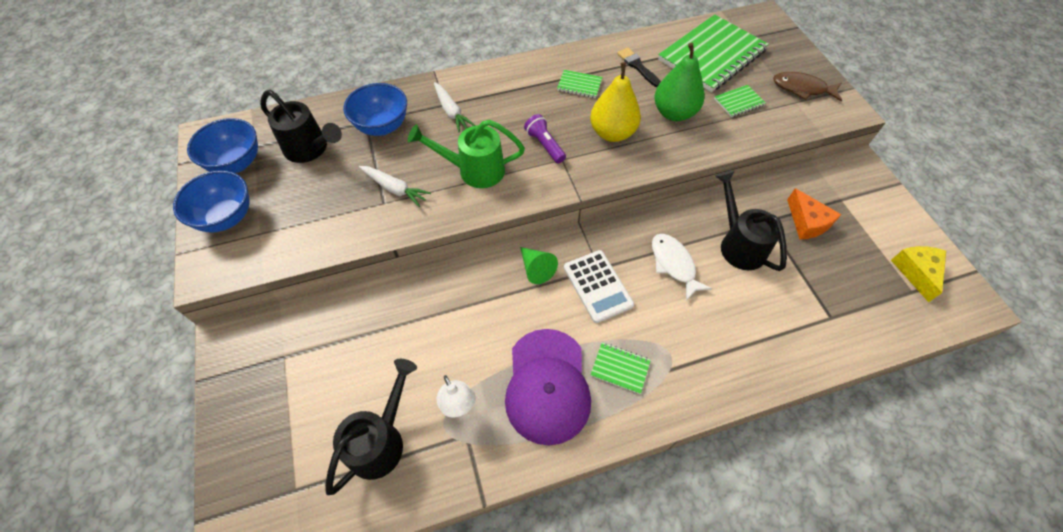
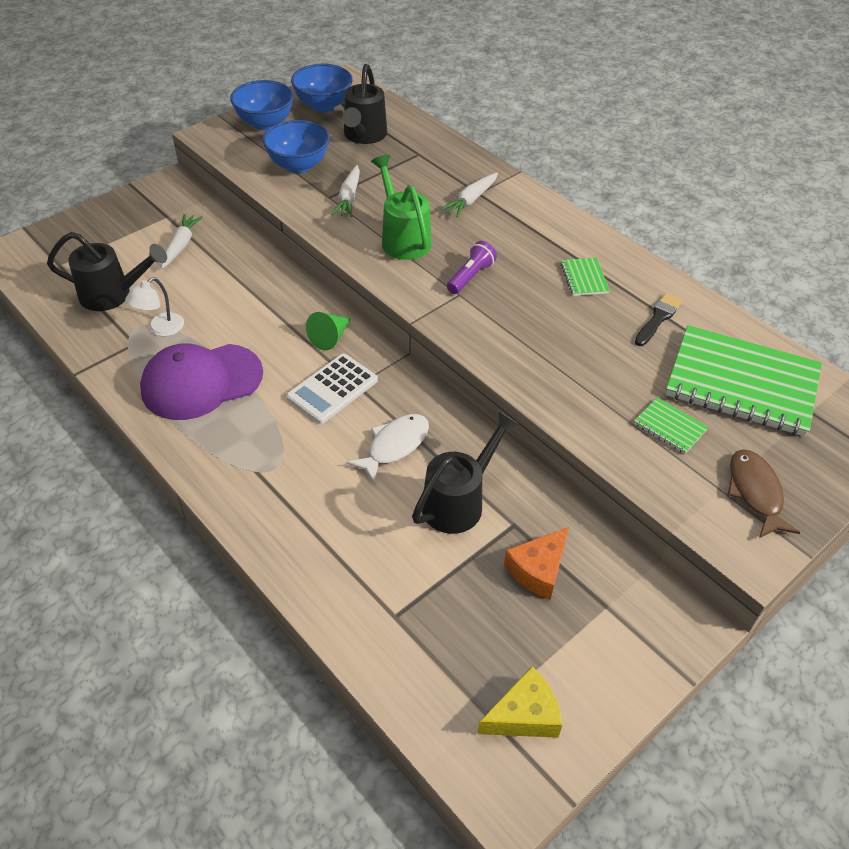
camera: 65 degrees right, 10 degrees down
(341, 355) = (181, 245): none -> white carrot
(382, 126) = (420, 165): blue bowl -> blue bowl (298, 165)
(612, 133) = (526, 323): yellow pear -> none
(620, 368) = (241, 430): green notebook -> none
(674, 113) = (600, 368): green pear -> none

